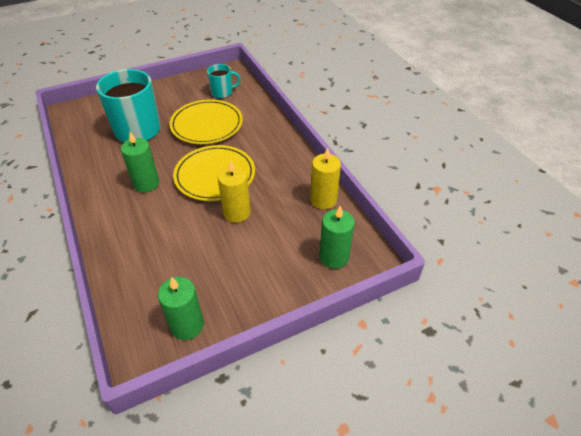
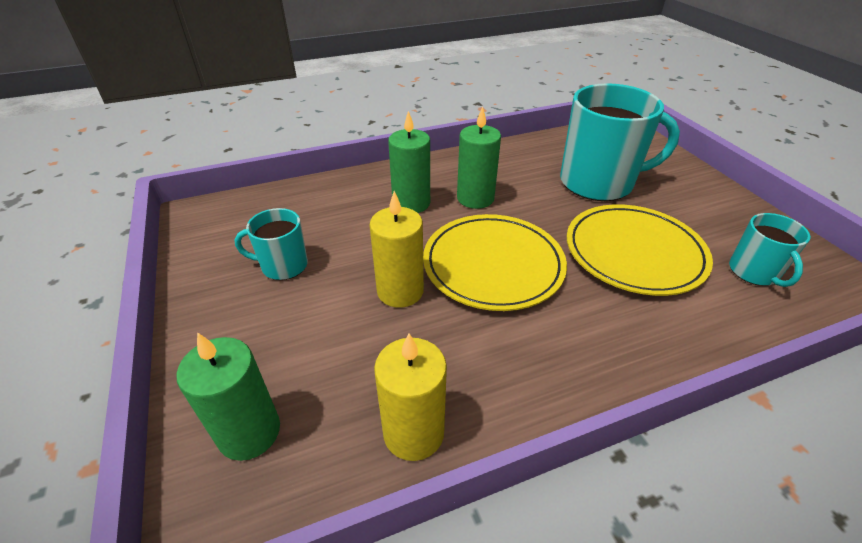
camera: 95 degrees right, 5 degrees down
(187, 325) = (214, 245): green candle -> green candle (411, 203)
(213, 274) = (283, 266): none -> turquoise mug

